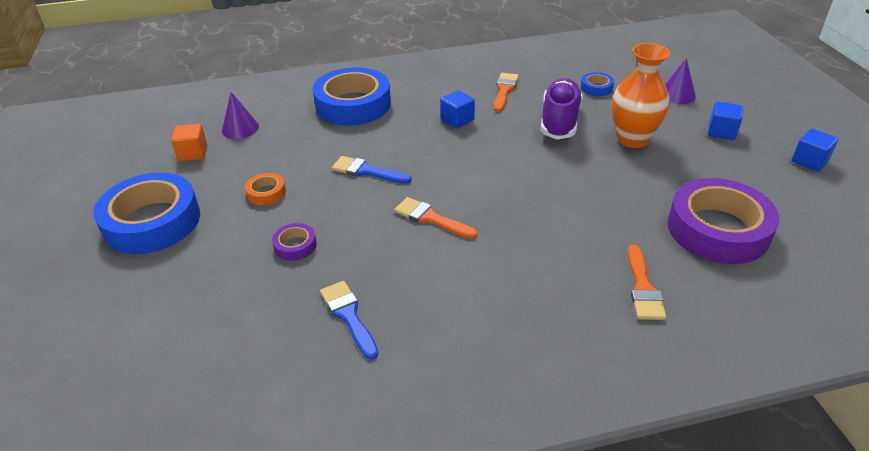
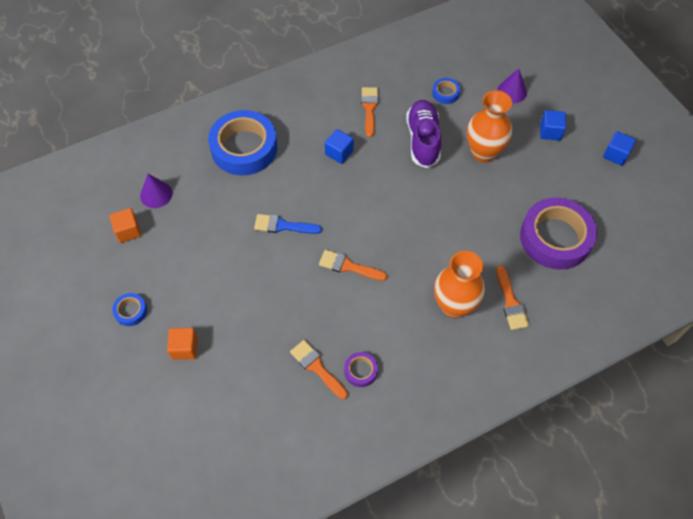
camera: 15 degrees left, 20 degrees up
(152, 221) = (131, 311): blue tape -> blue tape, size x0.43
(192, 267) = (185, 348): none -> orange cube
(266, 193) = (210, 264): orange tape -> none
(295, 246) = (254, 313): purple tape -> purple tape (360, 371)
(348, 315) = (317, 367): blue brush -> orange brush
(560, 279) = (454, 306): none -> orange vase

